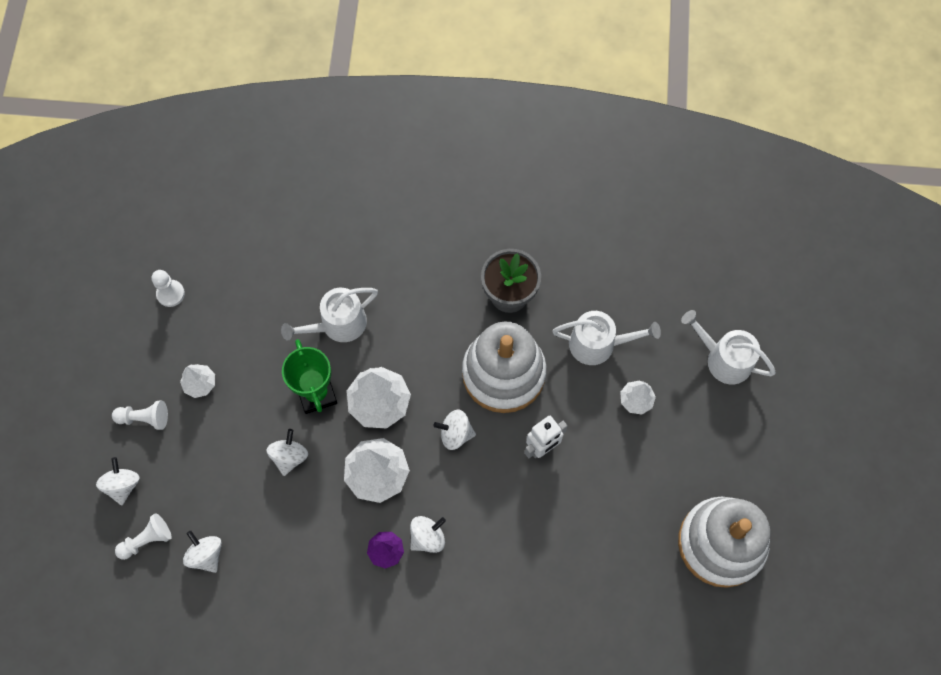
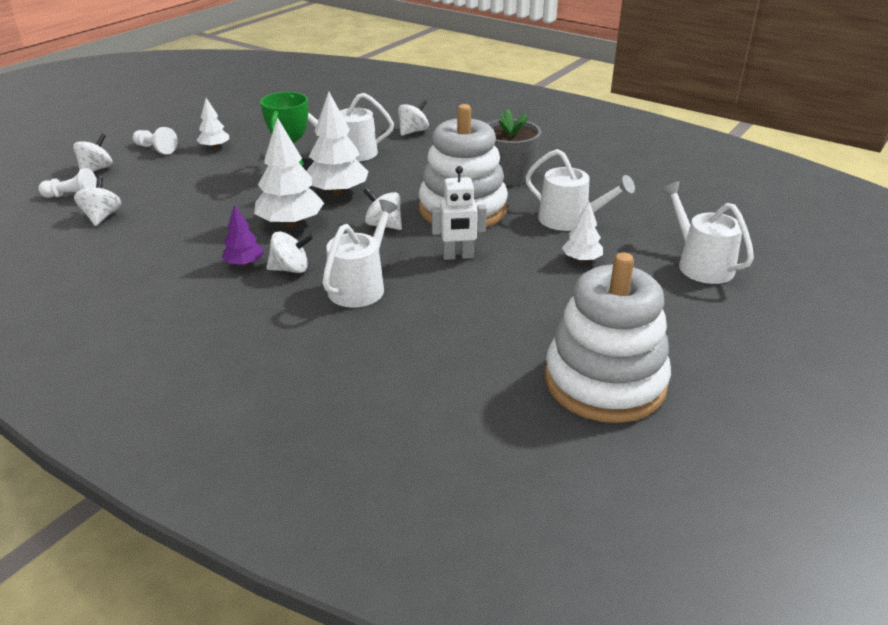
camera: 30 degrees right, 35 degrees down
(170, 294) = (248, 112): white pawn -> none
(289, 456) = (232, 194): white spinning top -> white spinning top (413, 131)
(496, 530) = (360, 287): none -> white watering can

